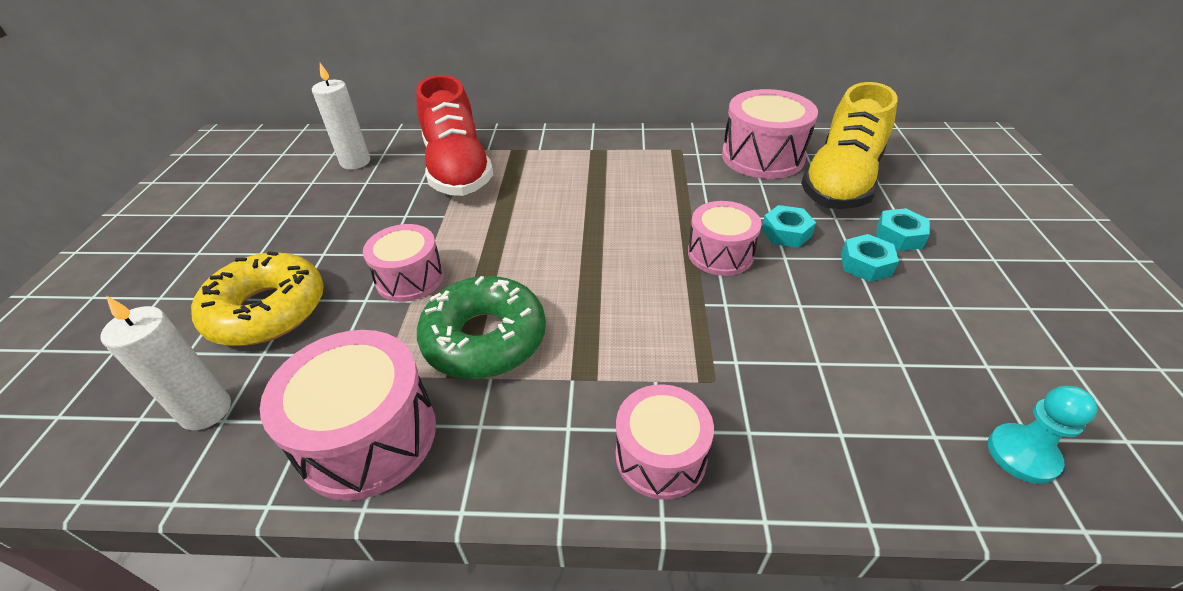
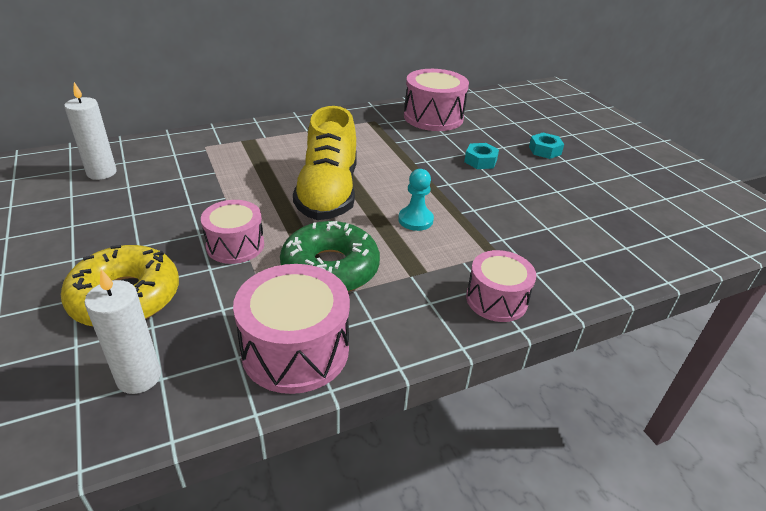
camera: 30 degrees left, 5 degrees down
(457, 169) = (207, 162): red shoe -> none
(720, 254) = (449, 181): pink drum -> none
(840, 182) = (492, 125): yellow shoe -> yellow shoe (328, 193)
(866, 264) = (537, 170): turquoise nut -> none
(1022, 454) = (668, 244): turquoise pawn -> turquoise pawn (415, 220)

